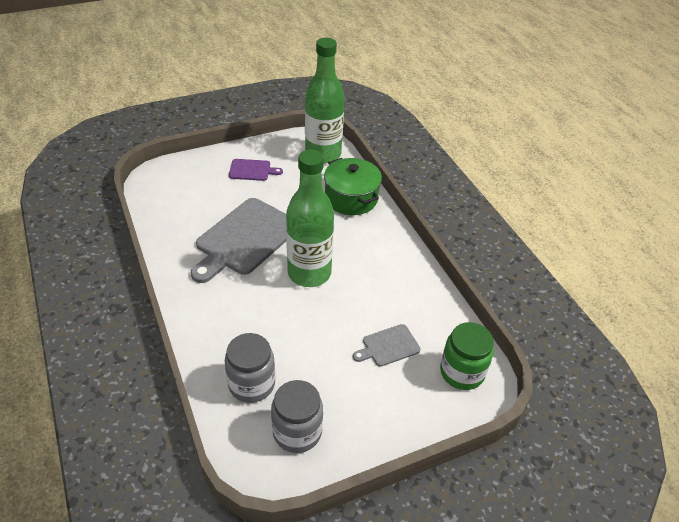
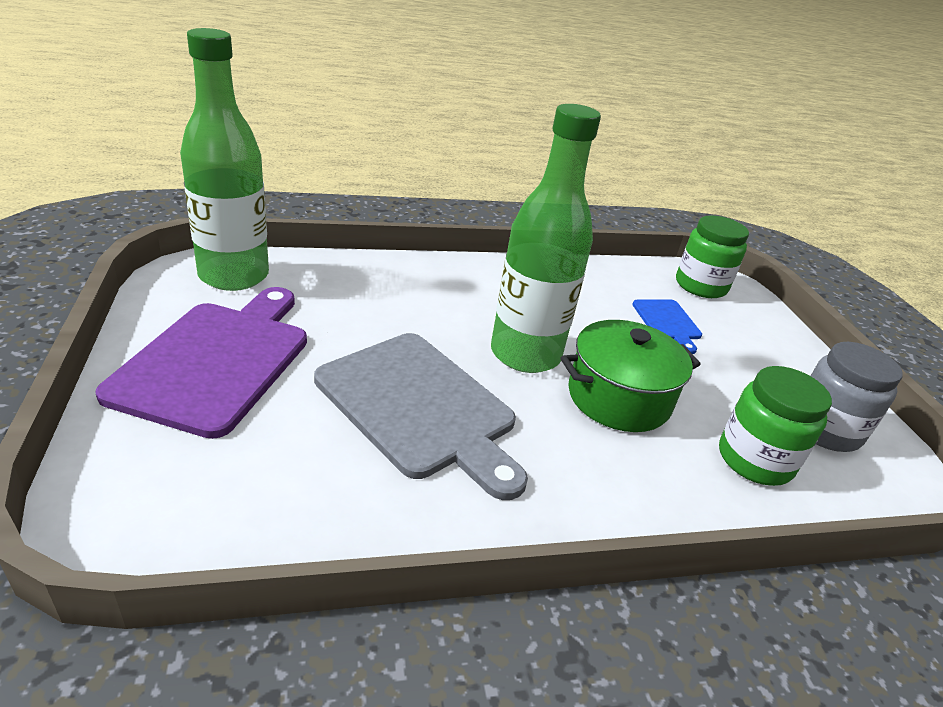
camera: 80 degrees left, 10 degrees down
(251, 384) = (754, 460): grey jar -> green jar
(252, 170) = (217, 360): purple cutting board -> purple cutting board, size x2.09
(351, 198) = (368, 279): green pot -> green pot (619, 398)
(388, 346) = (667, 322): grey cutting board -> blue cutting board

